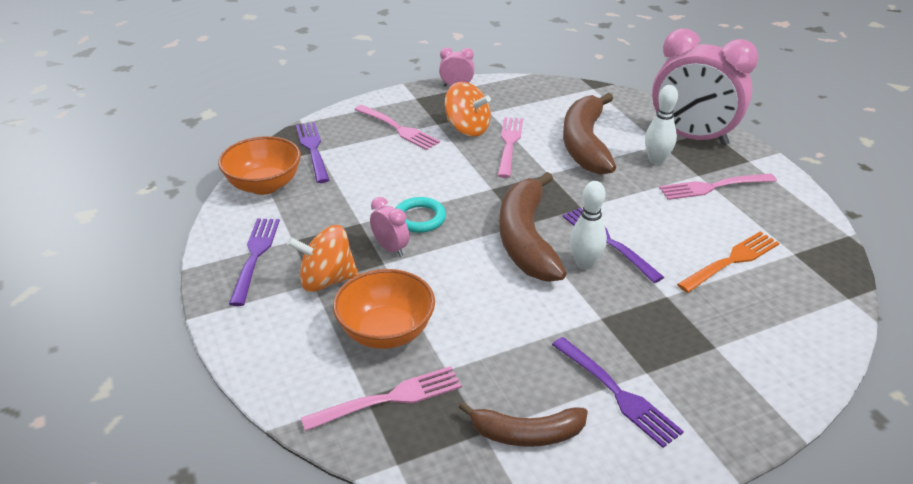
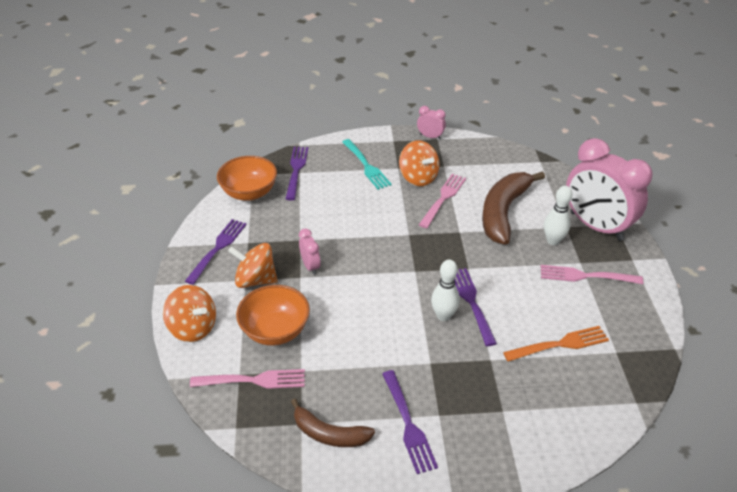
camera: 20 degrees right, 5 degrees up
(270, 357) = (193, 327): none -> orange spinning top
(398, 129) = (366, 166): pink fork -> turquoise fork
(419, 218) = (343, 247): turquoise ring -> none
(526, 239) = (411, 284): brown banana -> none

